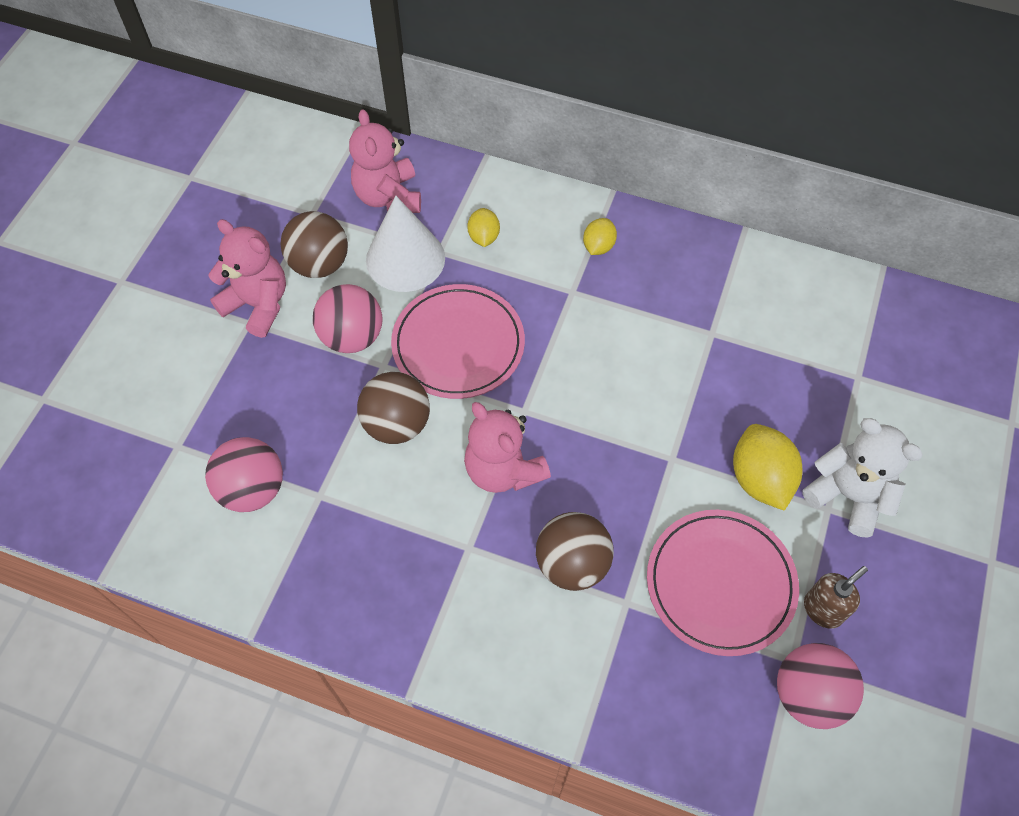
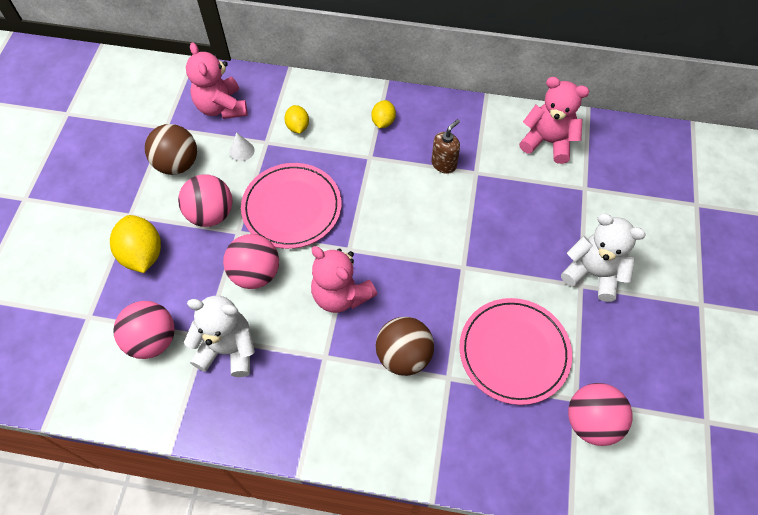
camera: 10 degrees left, 0 degrees up
(258, 304) = (135, 201): pink teddy bear -> pink teddy bear (548, 142)
(346, 517) = (228, 349): none -> white teddy bear
(397, 424) = (255, 273): brown ball -> pink ball
(405, 259) = (242, 151): white cone -> white cone, size x0.41
(760, 479) = (529, 271): yellow lemon -> yellow lemon (142, 254)
(823, 609) = (590, 358): brown soap dispenser -> brown soap dispenser (444, 164)

